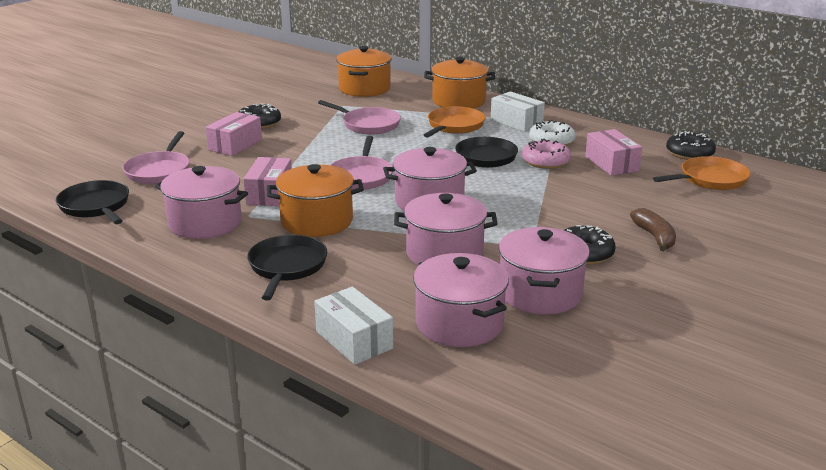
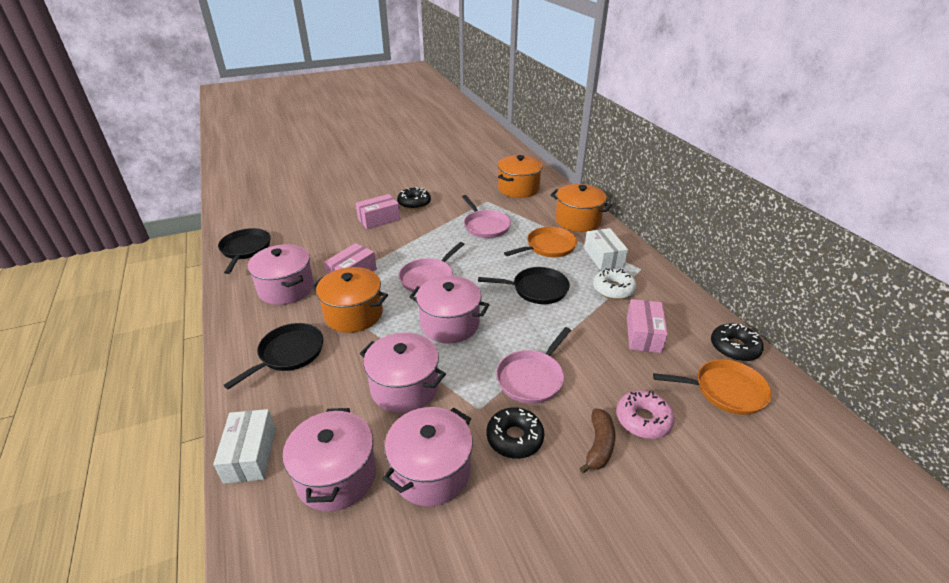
camera: 30 degrees right, 10 degrees up
(159, 171) = (311, 229): pink pan -> pink pan (532, 378)
(545, 161) = (586, 311): pink donut -> pink donut (643, 419)

